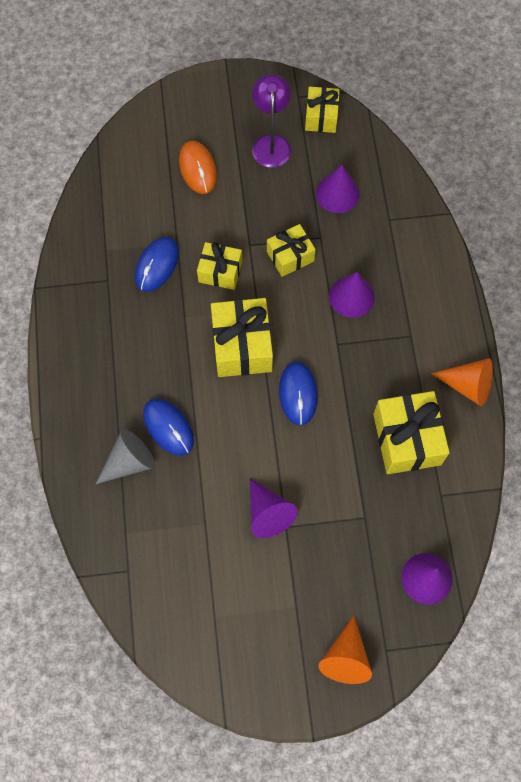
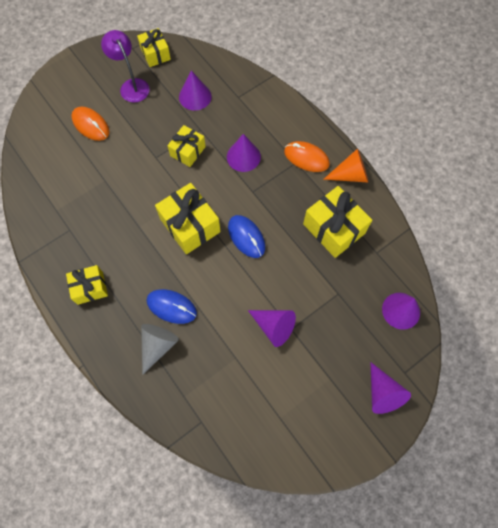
camera: 30 degrees left, 0 degrees up
(157, 265) = (99, 202): blue mouse -> none
(220, 272) = (146, 184): yellow gift -> yellow gift (90, 288)
(345, 657) = (382, 393): orange cone -> purple cone
(426, 337) = (306, 158): none -> orange mouse

